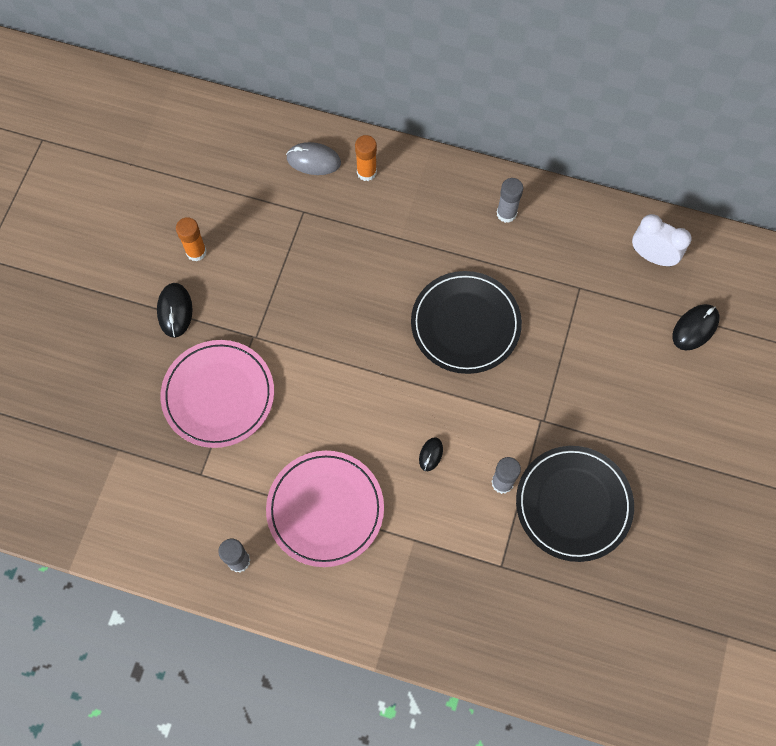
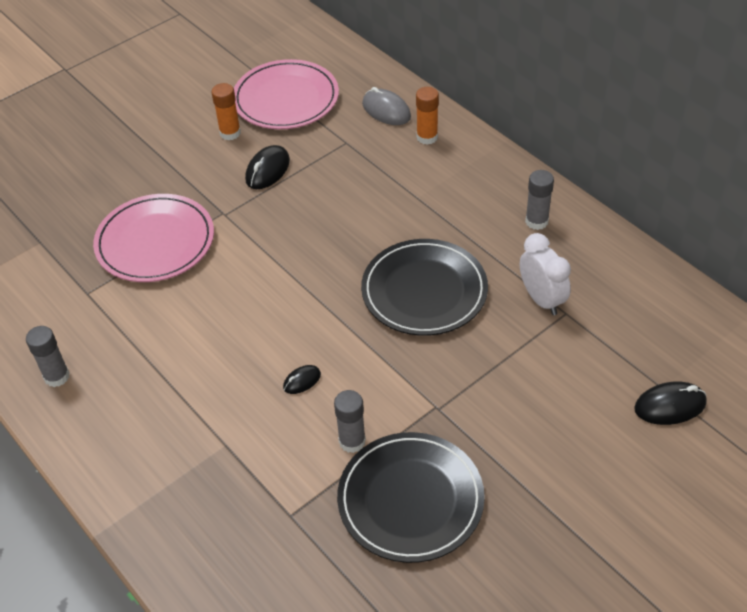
camera: 35 degrees right, 20 degrees down
(175, 311) = (175, 166): black mouse -> black mouse (267, 170)
(325, 509) = (167, 375): pink plate -> pink plate (286, 99)
(652, 256) = (667, 321): white clock -> white clock (541, 299)

